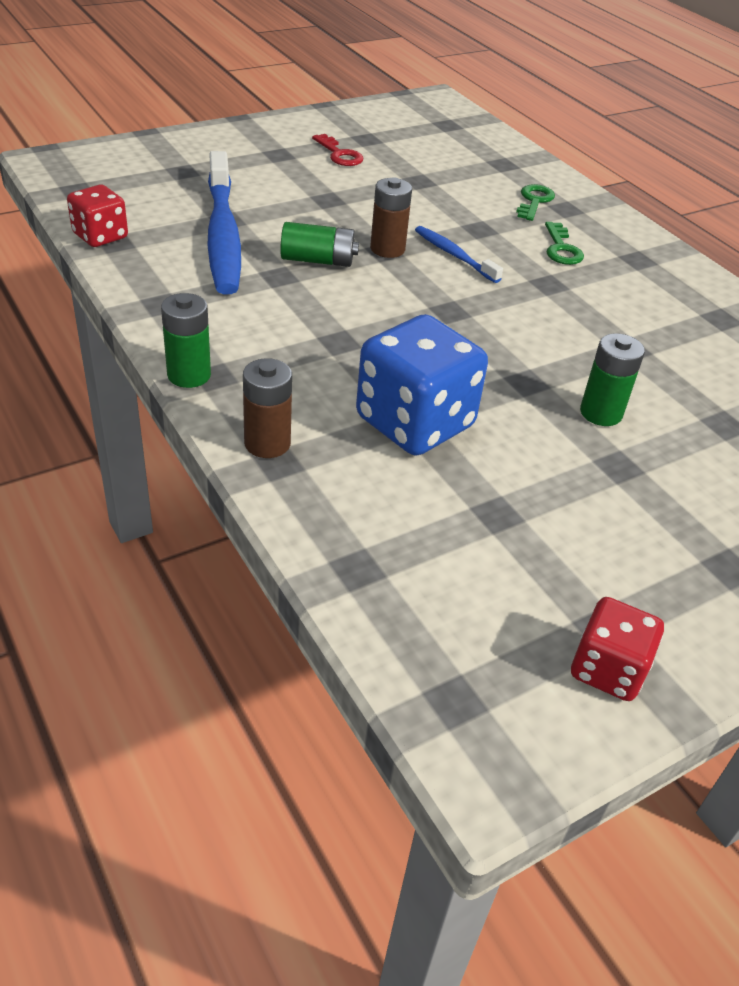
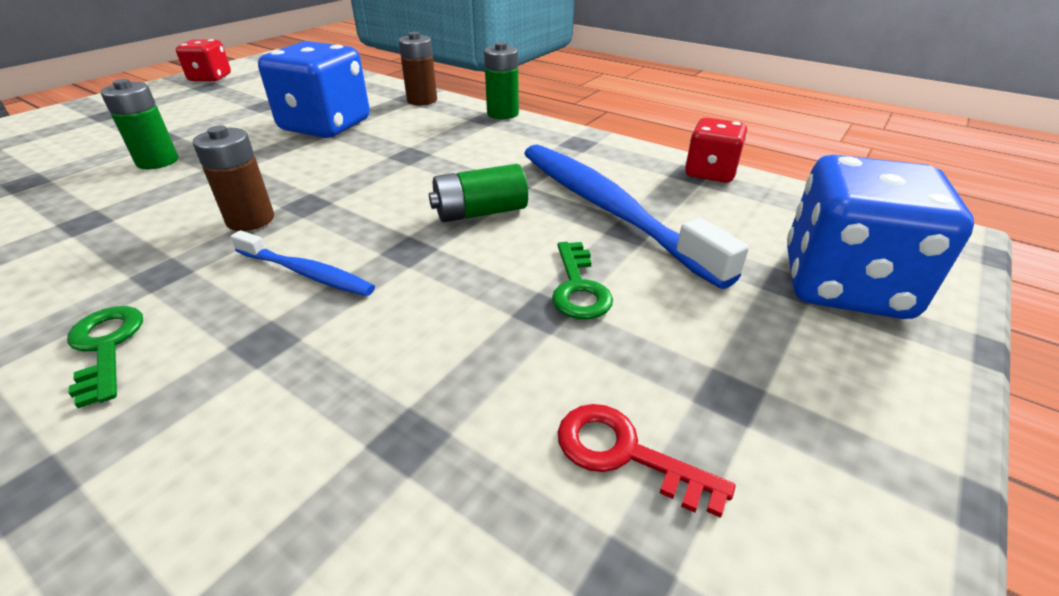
camera: 160 degrees right, 5 degrees down
(156, 162) = (844, 284): none -> blue dice
(387, 249) = (405, 252): brown battery -> brown battery (250, 220)
(534, 201) = (112, 481): green key -> green key (578, 287)

